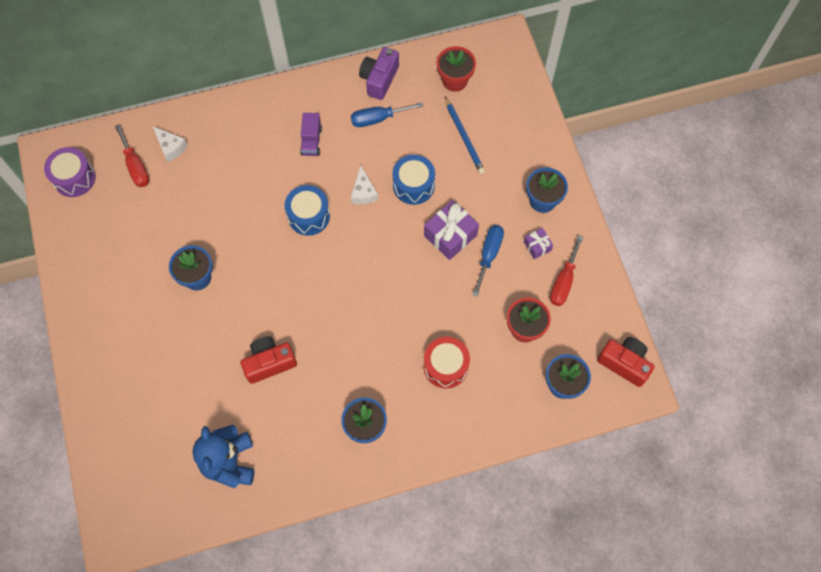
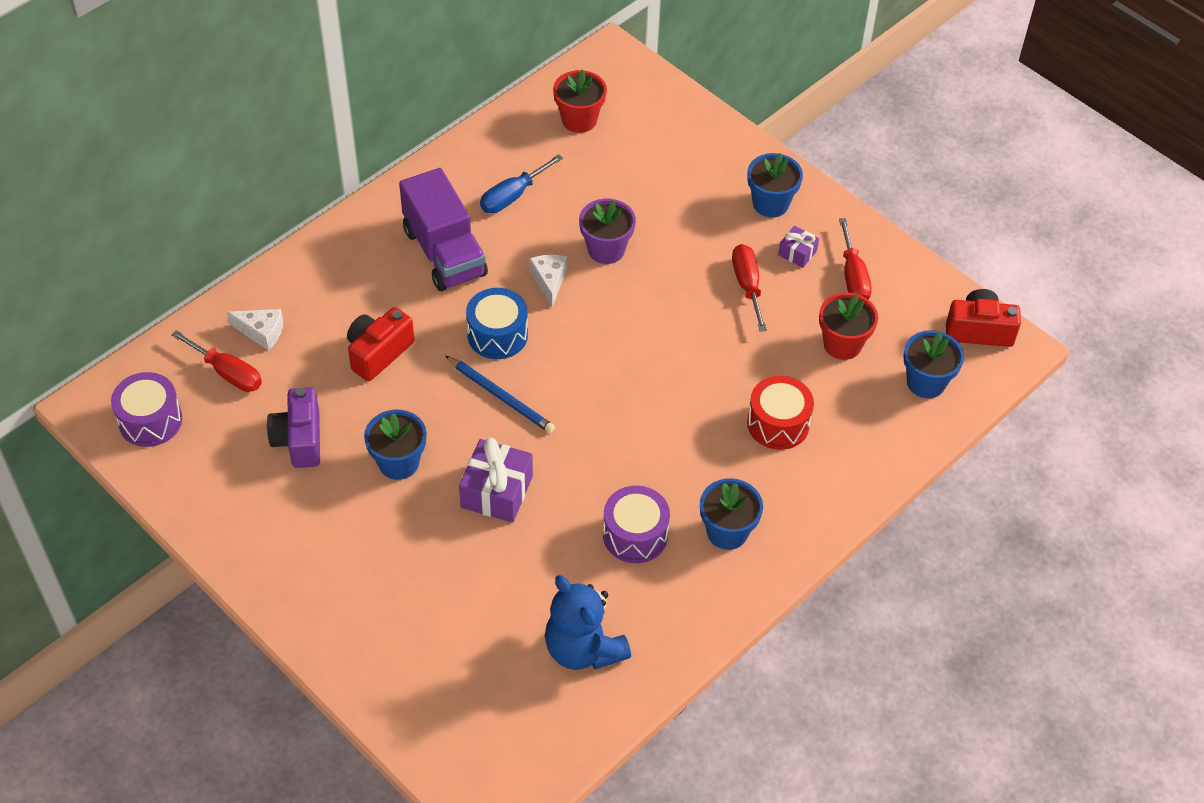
camera: 30 degrees left, 15 degrees down
(269, 363) = (559, 516): red camera -> red camera (378, 353)
(307, 400) = (635, 535): none -> purple drum
(311, 141) = (444, 253): purple truck -> purple truck, size x1.96
(363, 192) = (549, 281): white cheese -> white cheese turned 150 degrees counterclockwise
(379, 79) = (485, 154): purple camera -> purple camera (299, 439)
(413, 185) = (606, 249): blue drum -> purple flower pot
(450, 235) = (687, 284): purple gift -> purple gift (497, 491)
(464, 137) = (632, 174): blue pencil -> blue pencil (501, 396)
(489, 255) = (747, 285): blue screwdriver -> red screwdriver

